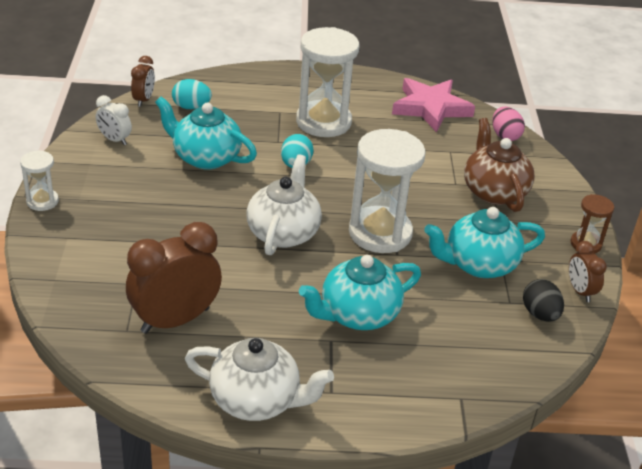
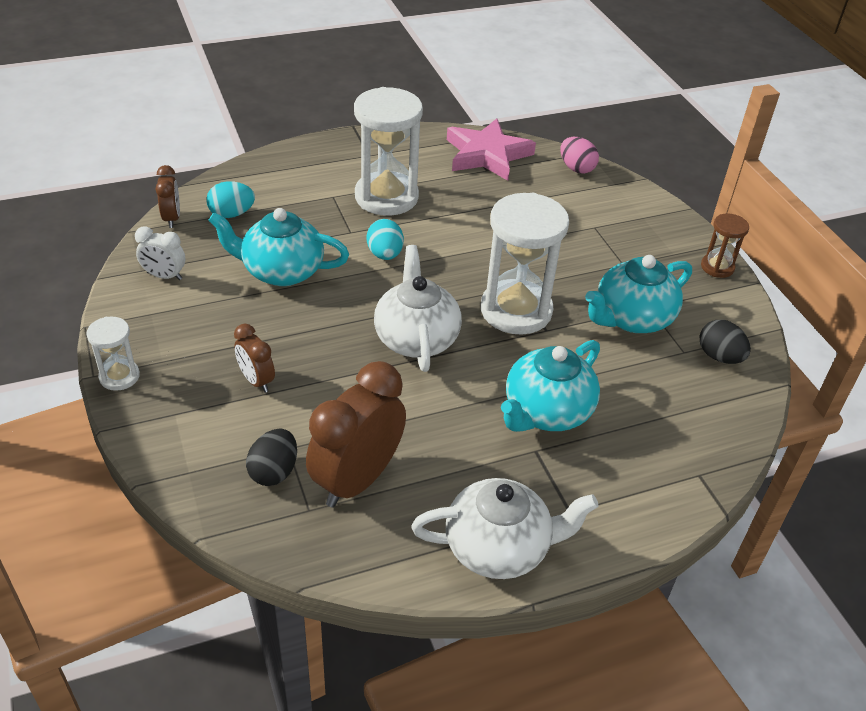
camera: 20 degrees left, 5 degrees up
(116, 297) = (274, 471): none -> black egg
(494, 191) = (600, 233): brown teapot -> none
(580, 291) = (741, 320): brown clock -> brown clock (256, 380)

